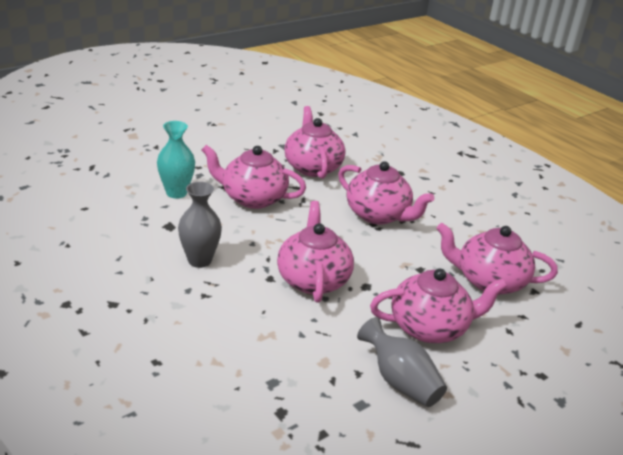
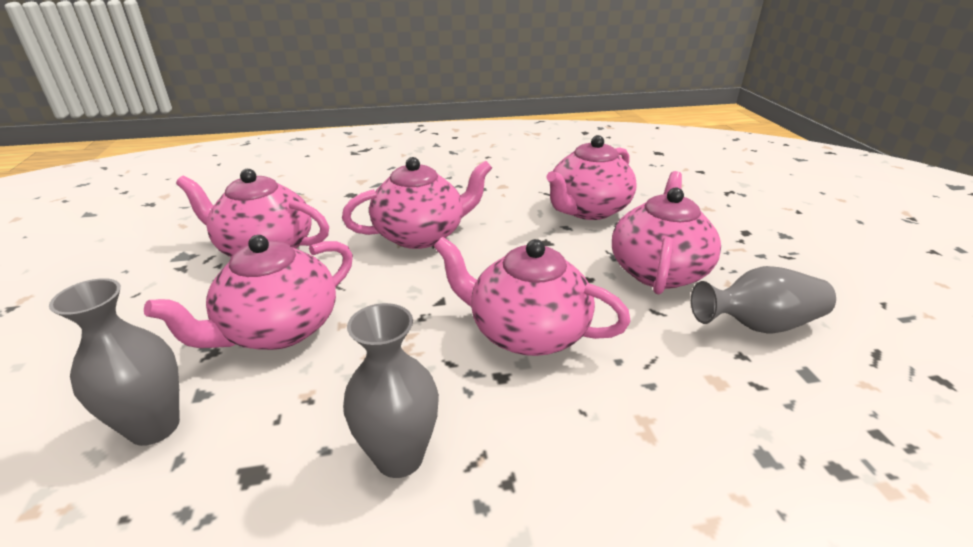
camera: 60 degrees left, 0 degrees up
(176, 193) = (154, 427): turquoise vase -> grey vase

